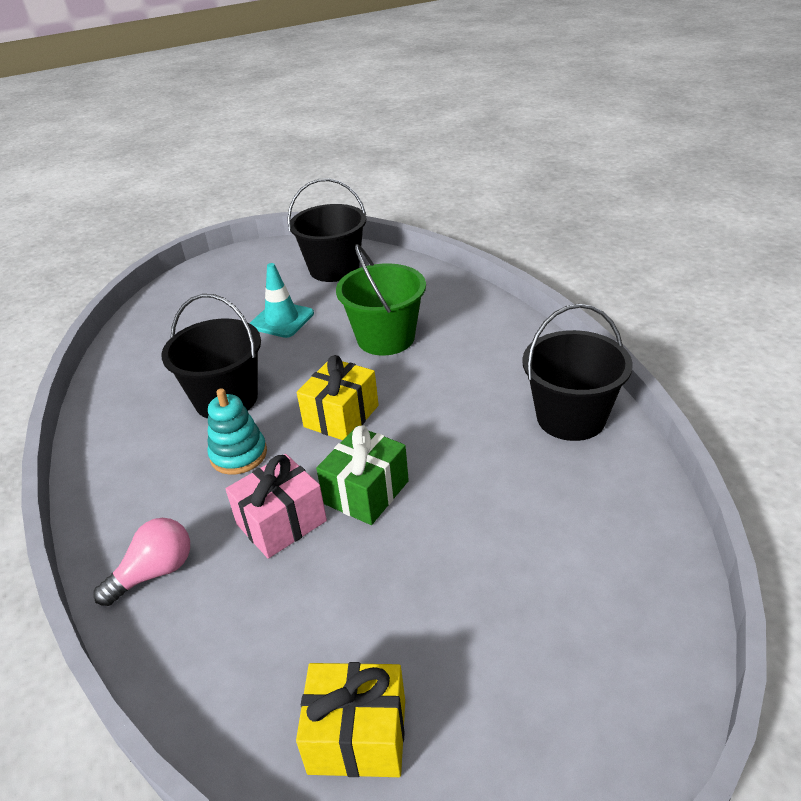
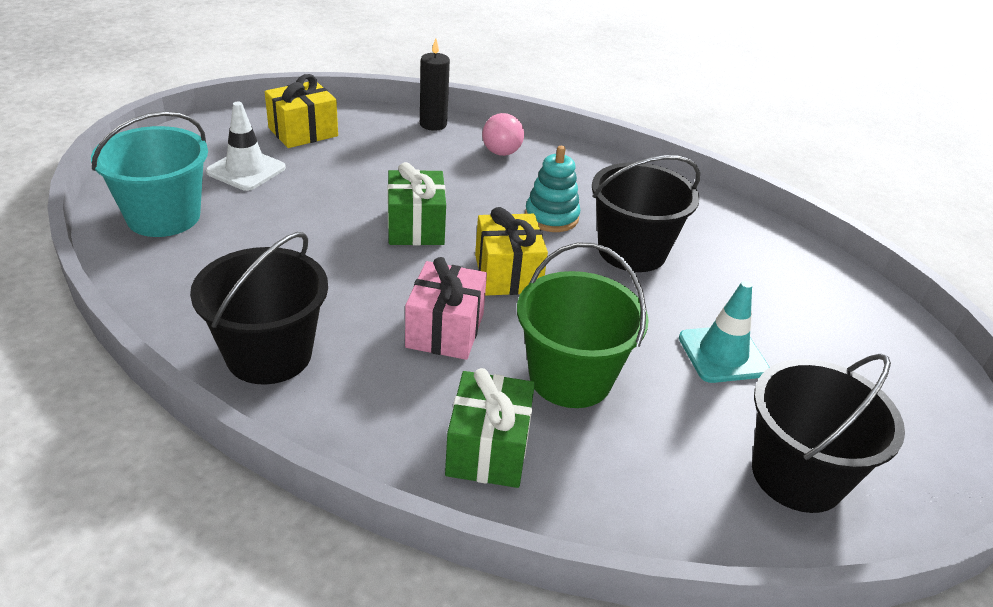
camera: 135 degrees right, 0 degrees up
(175, 664) = (433, 124): none -> black candle
(281, 522) = (457, 191): pink gift -> pink gift (445, 330)
(471, 323) = (488, 449): none -> green gift
(485, 671) = (246, 170): none -> white traffic cone
(619, 618) = (163, 217): none -> turquoise bucket

